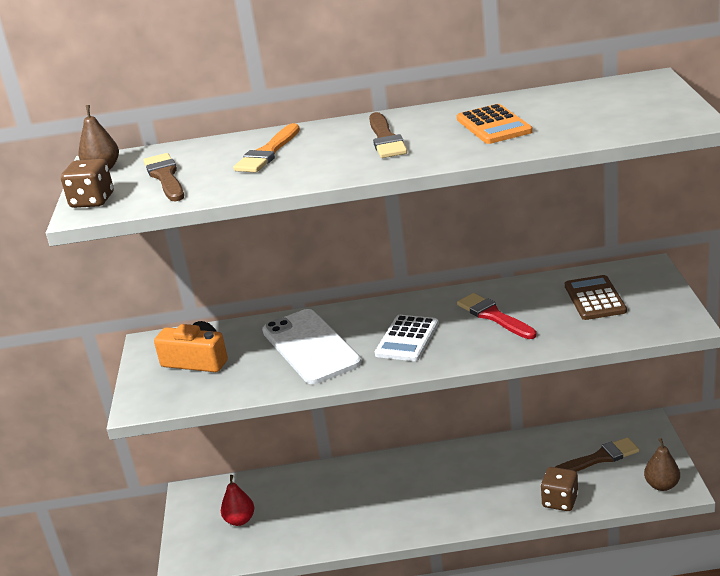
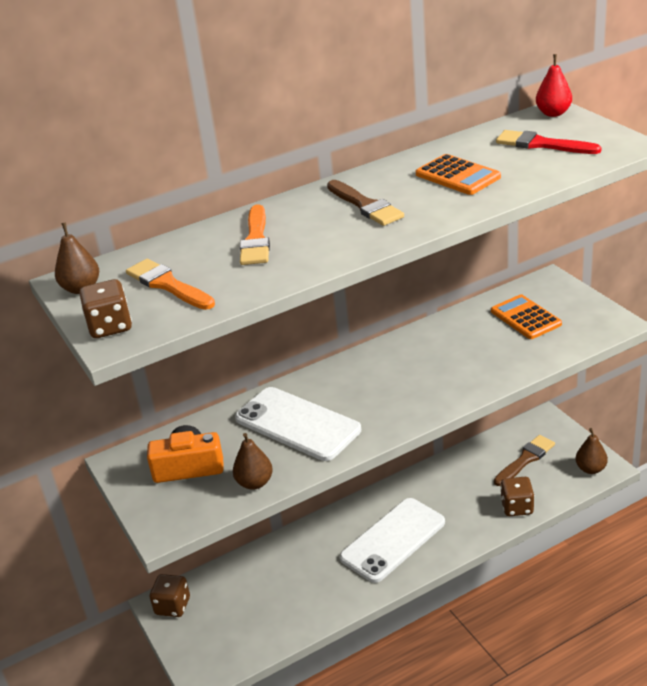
camera: 25 degrees left, 5 degrees up
(165, 177) = (168, 285): brown brush -> orange brush
(199, 498) = (173, 606): none -> brown dice
(237, 387) = (254, 483): none -> brown pear
(240, 520) = (231, 615): red pear -> red pear (553, 113)
(407, 339) = (386, 394): white calculator -> none
(421, 497) = (393, 540): none -> white phone
(494, 316) = (449, 354): red brush -> red brush (542, 144)
(594, 298) = (525, 318): brown calculator -> orange calculator

